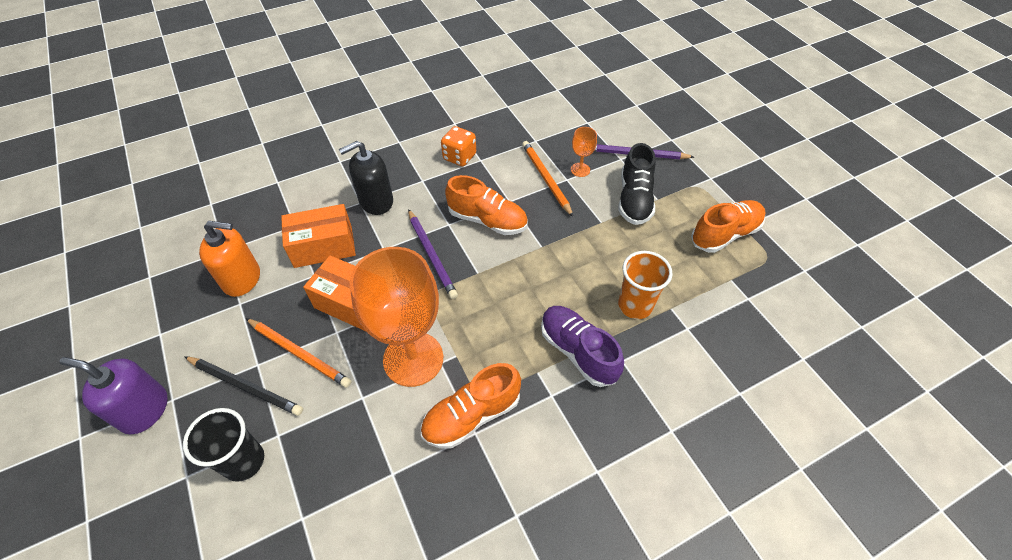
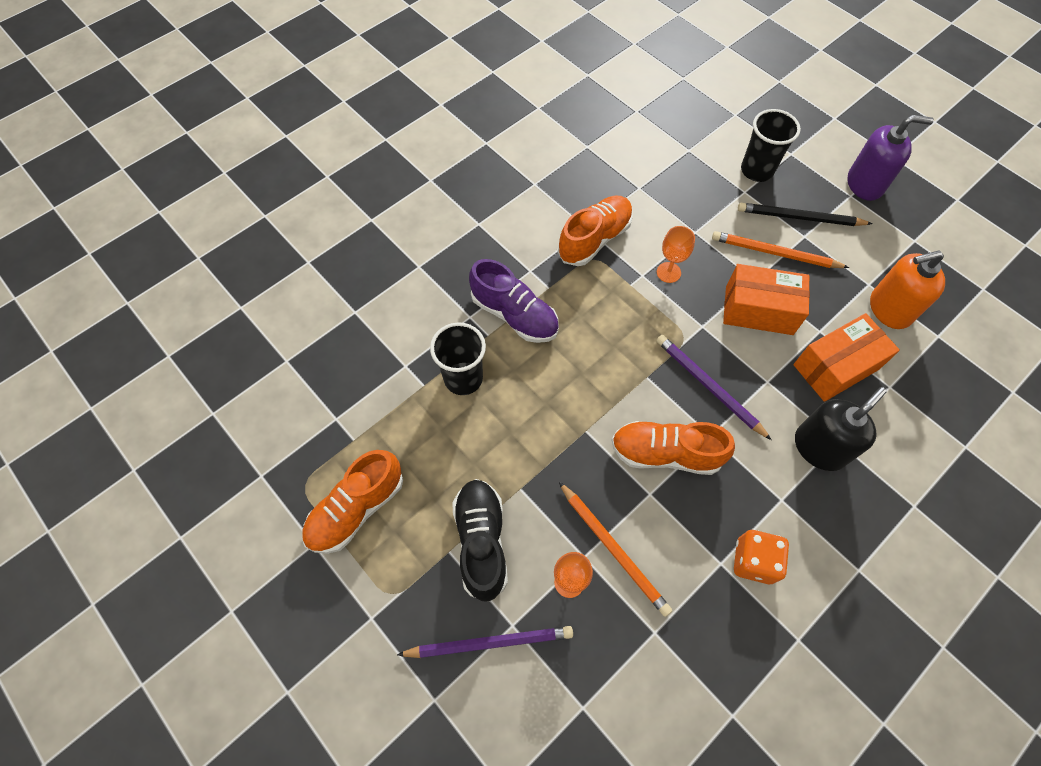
camera: 165 degrees right, 10 degrees up
(413, 359) = (668, 272): orange goblet -> orange goblet, size x0.42
(635, 305) = (463, 378): orange cup -> black cup

